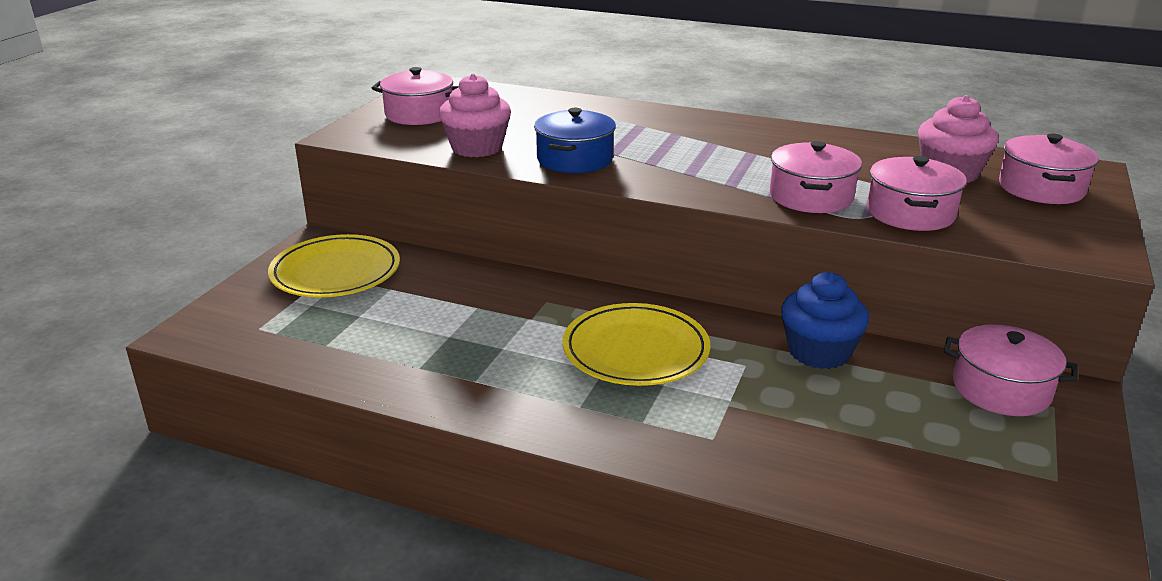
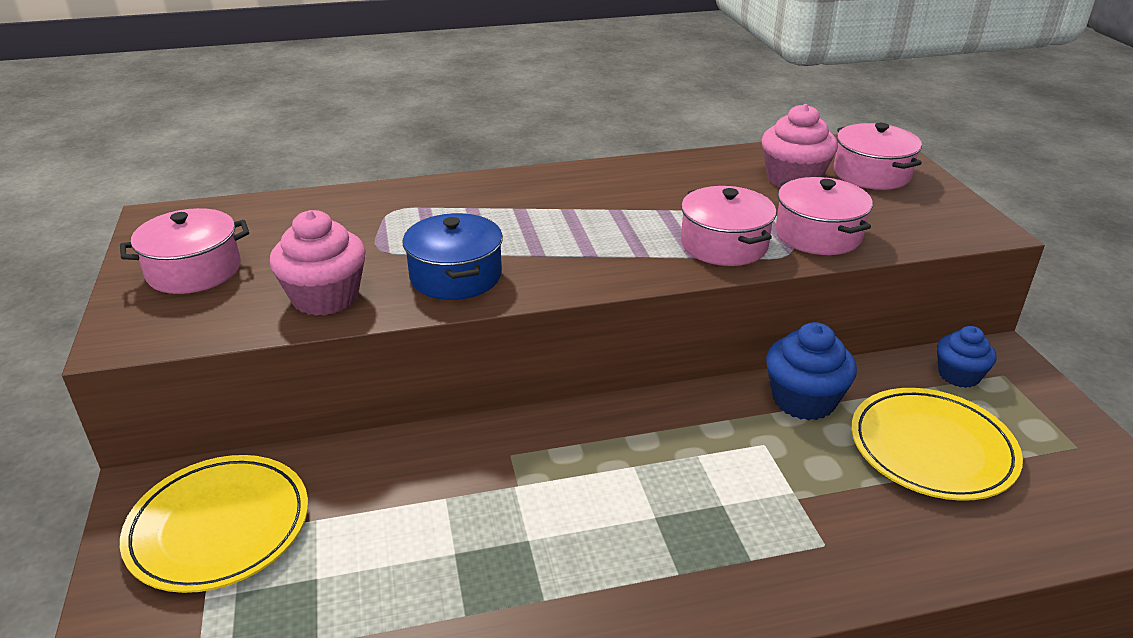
camera: 35 degrees left, 5 degrees up
(635, 350) = (657, 475): yellow plate -> yellow plate (932, 448)
(1001, 389) = (959, 375): pink pot -> blue cupcake

